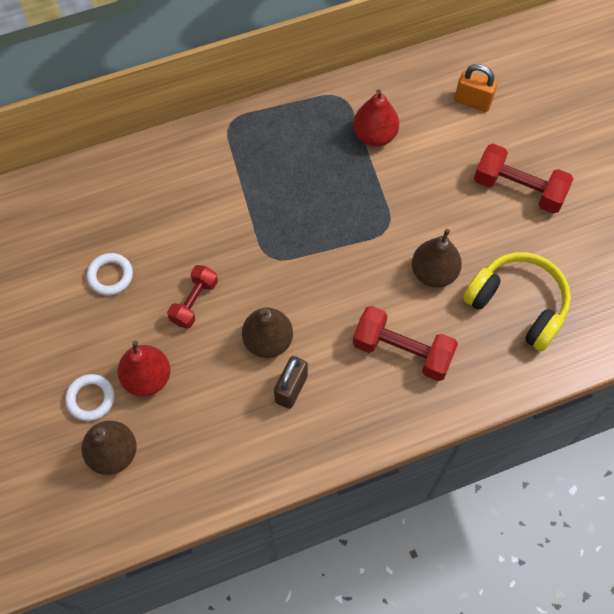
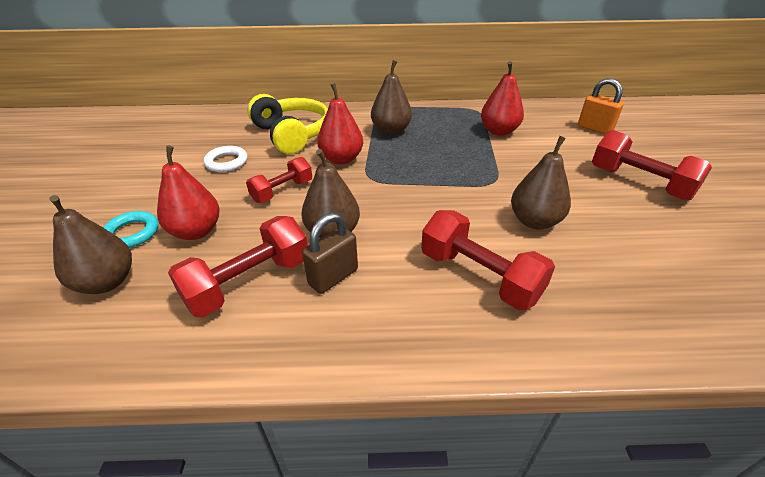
camera: 20 degrees right, 25 degrees down
(91, 399) = (132, 233): white ring -> turquoise ring
(228, 235) = (341, 159): none -> red pear
(228, 416) = (249, 282): none -> red dumbbell
(259, 168) = (391, 131): none -> brown pear
(517, 304) = (637, 268): yellow headphones -> yellow headphones (292, 134)

